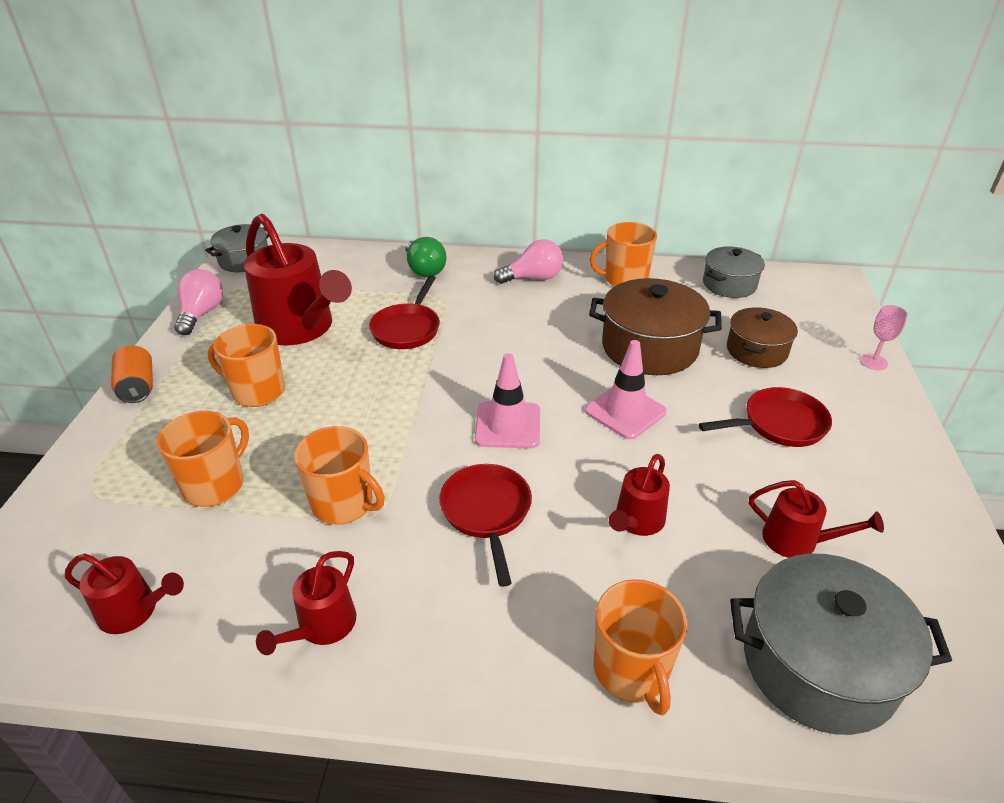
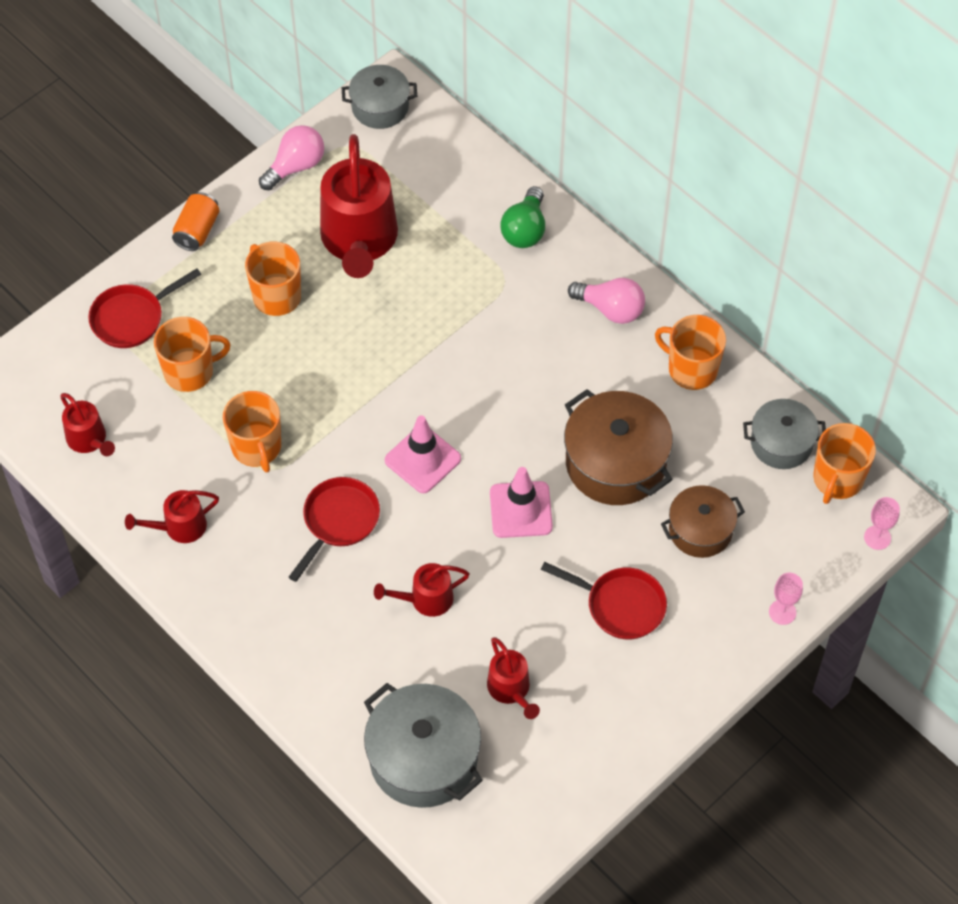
camera: 40 degrees right, 20 degrees up
(407, 329) = (442, 301): red pan -> red pan (132, 318)
(631, 671) = (318, 681): orange mug -> orange mug (837, 479)
(852, 296) = (877, 537): none -> pink goblet

